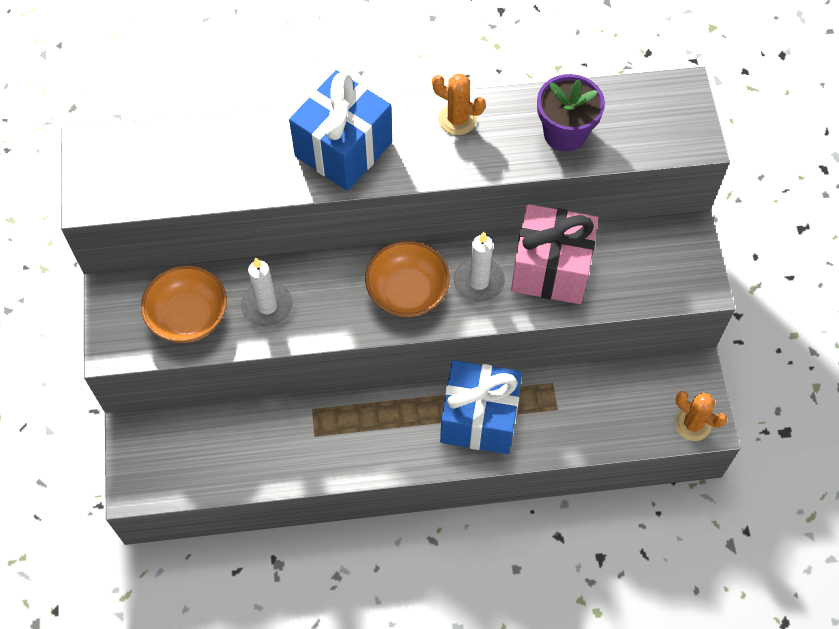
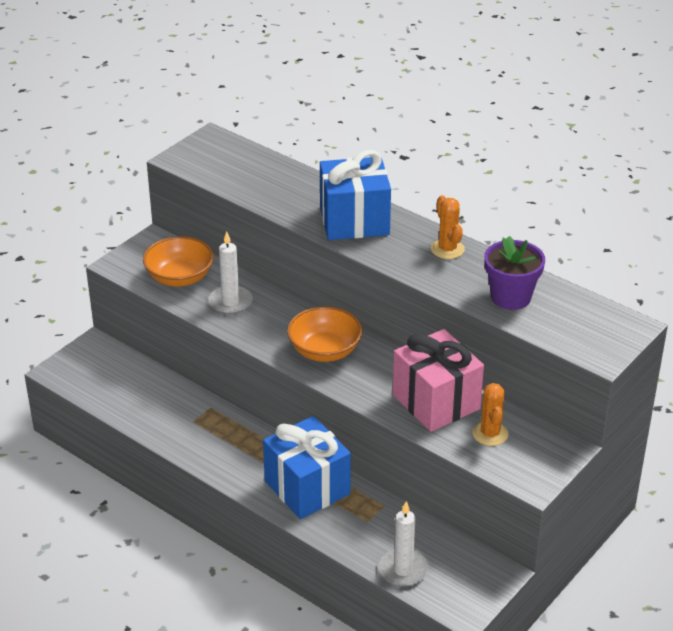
camera: 45 degrees right, 25 degrees down
(479, 282) = (378, 376): white candle -> white candle (403, 570)
(692, 424) = (454, 601): orange cactus -> orange cactus (490, 434)

